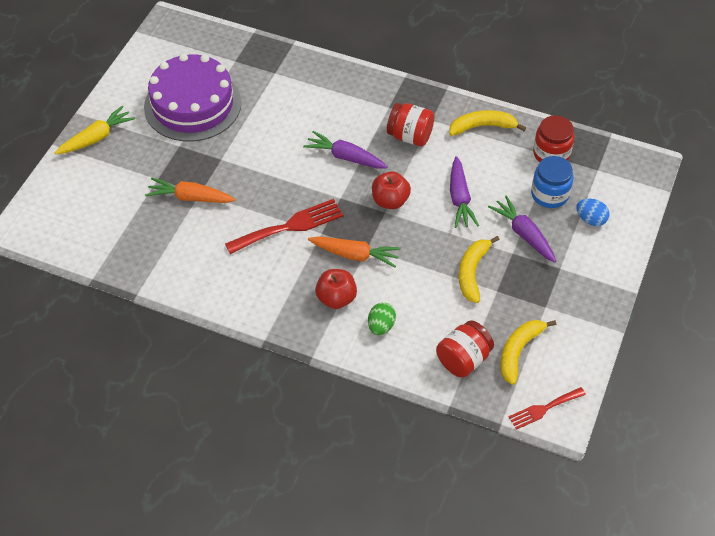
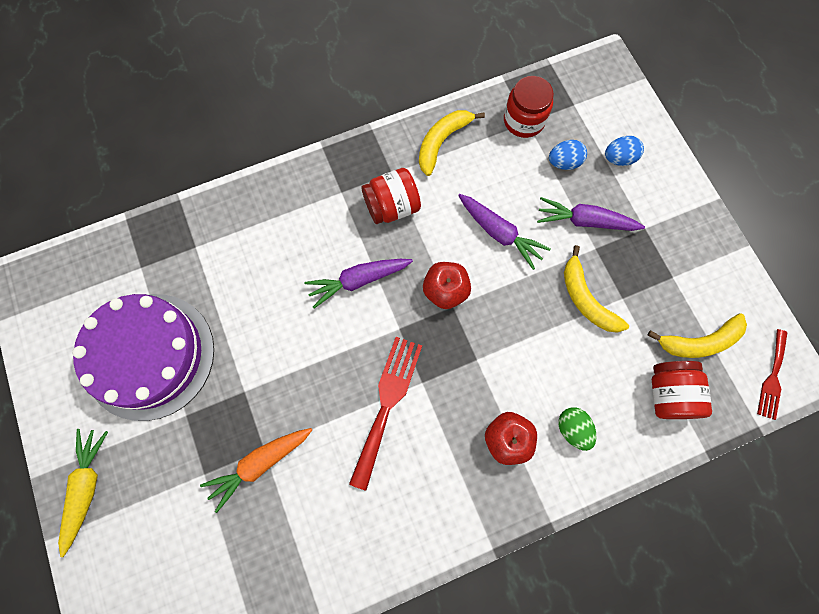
camera: 45 degrees left, 20 degrees up
(355, 255) = (475, 377): orange carrot -> none
(518, 351) = (699, 342): yellow banana -> yellow banana turned 90 degrees counterclockwise
(549, 194) = (564, 162): blue jar -> blue egg

